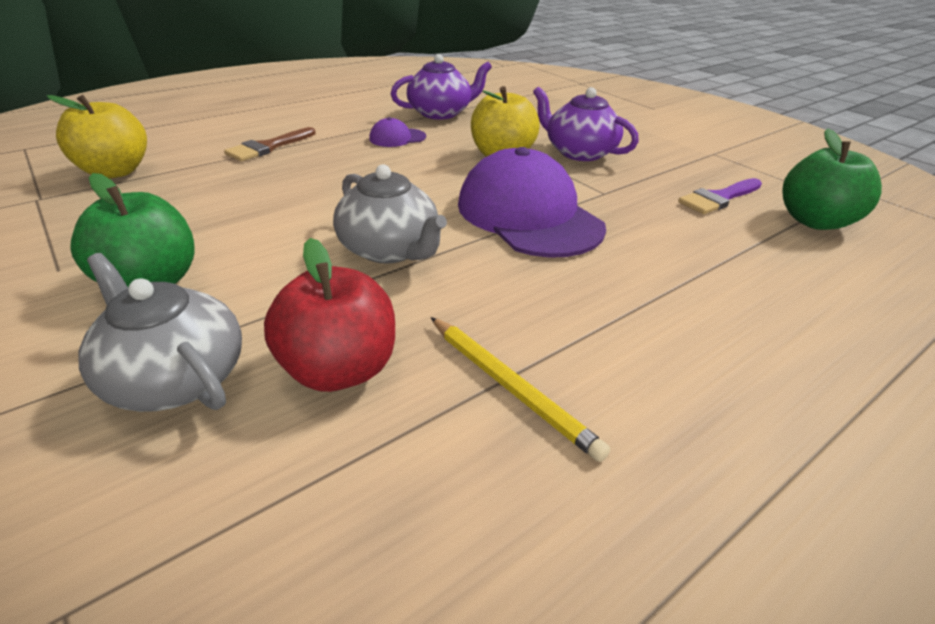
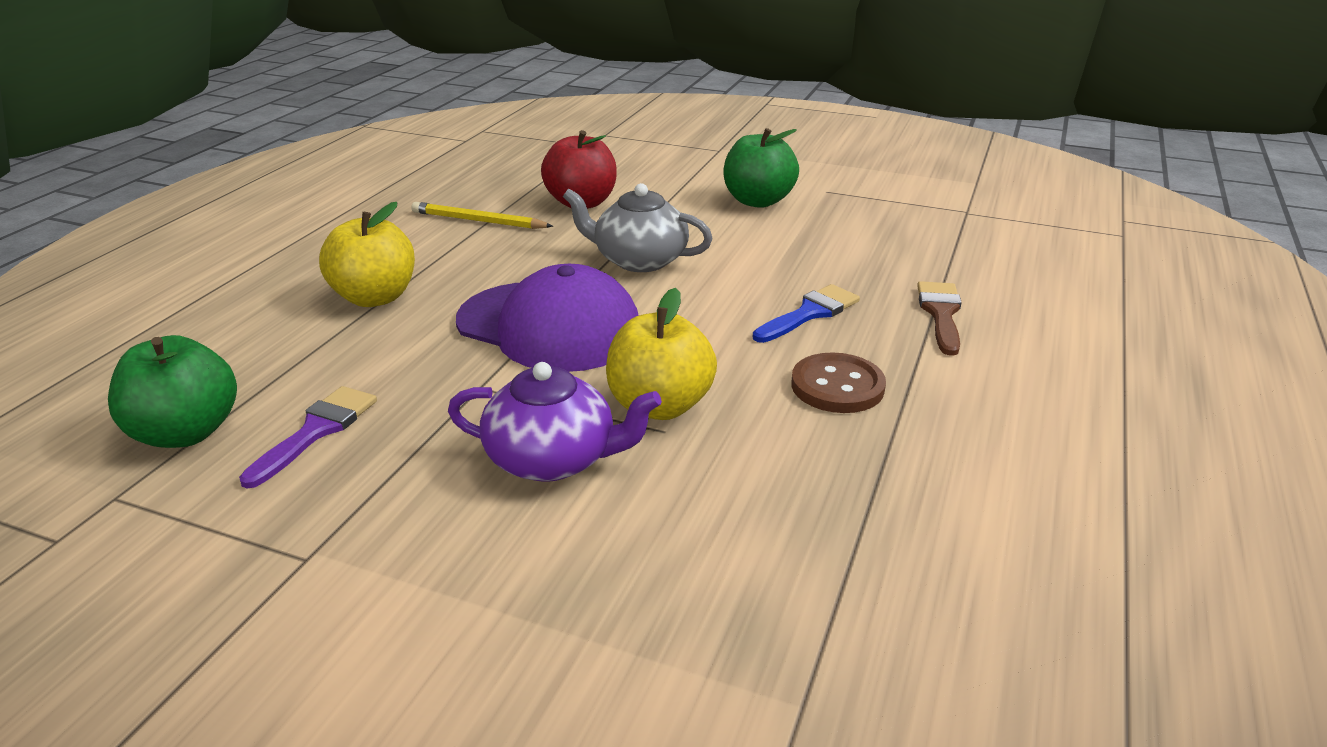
camera: 150 degrees right, 5 degrees down
(115, 171) = (986, 243): yellow apple -> yellow apple (375, 297)
(175, 378) = (658, 181): grey teapot -> none
(340, 170) = (810, 313): none -> blue brush
(397, 138) = (837, 386): purple cap -> brown button
(440, 113) = (875, 479): purple teapot -> none

